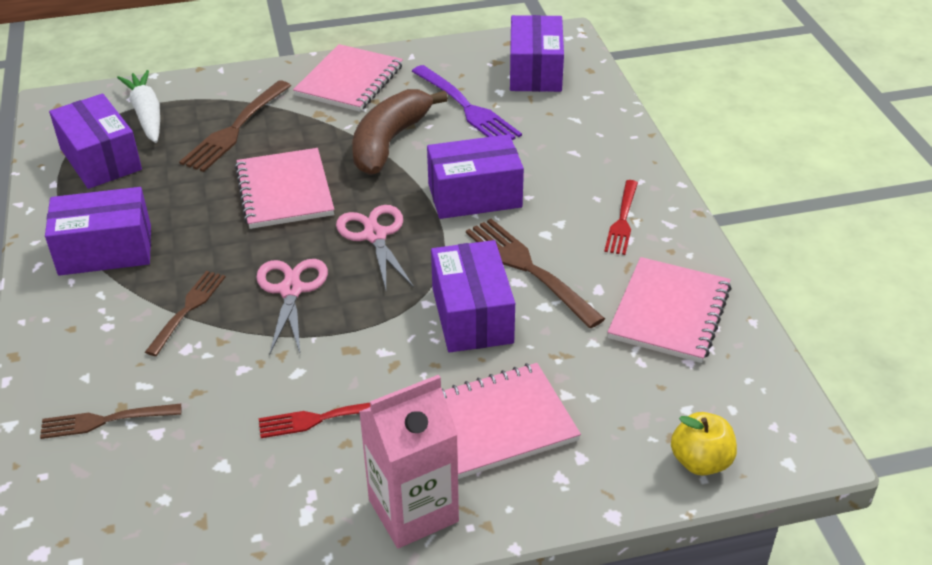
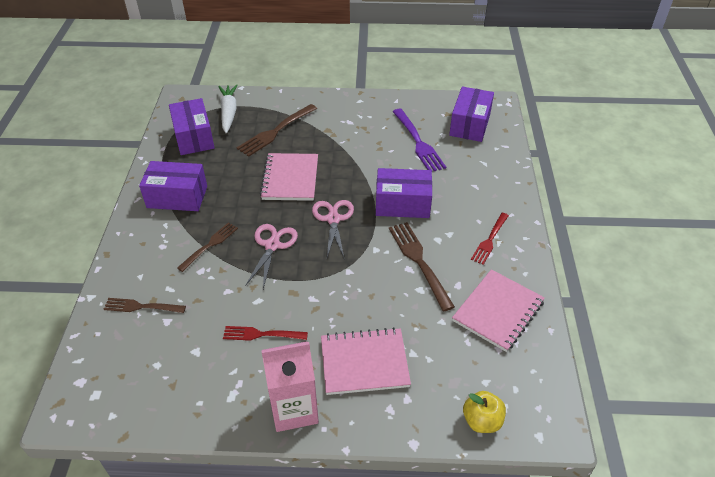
camera: 15 degrees right, 5 degrees up
(349, 81) = (353, 111): pink notebook -> none
(389, 142) = (363, 157): brown banana -> none
(472, 315) = (373, 286): purple box -> none

